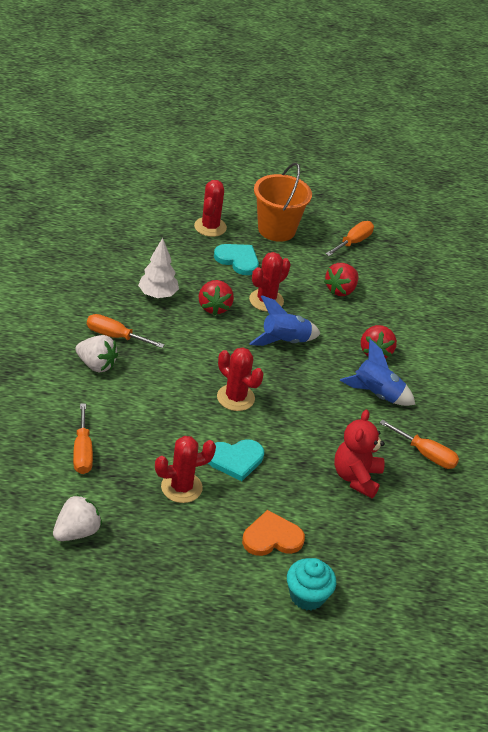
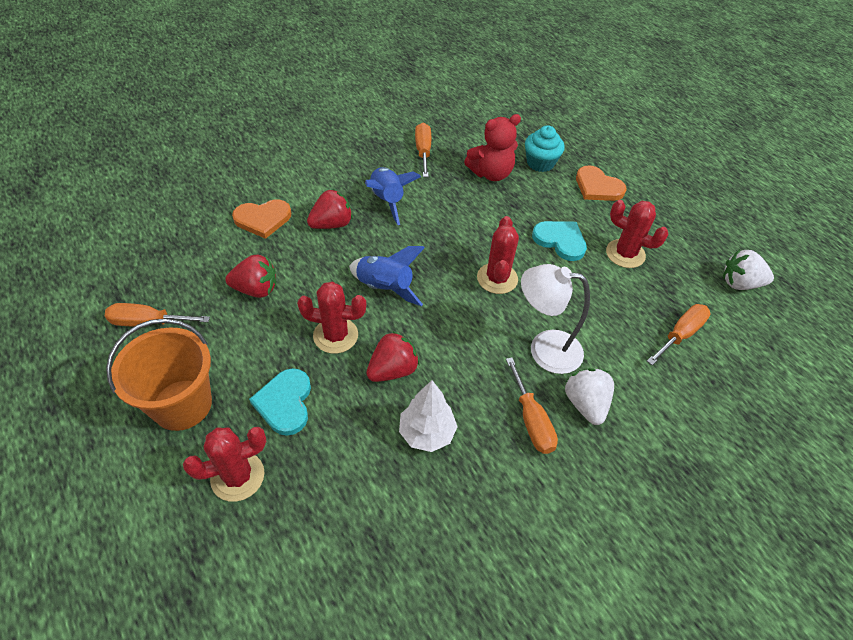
camera: 125 degrees left, 10 degrees up
(153, 377) = (544, 349): none -> white lamp
(307, 596) = (615, 152): turquoise cupcake -> turquoise cupcake (540, 163)
(411, 324) = (263, 219): none -> orange heart

